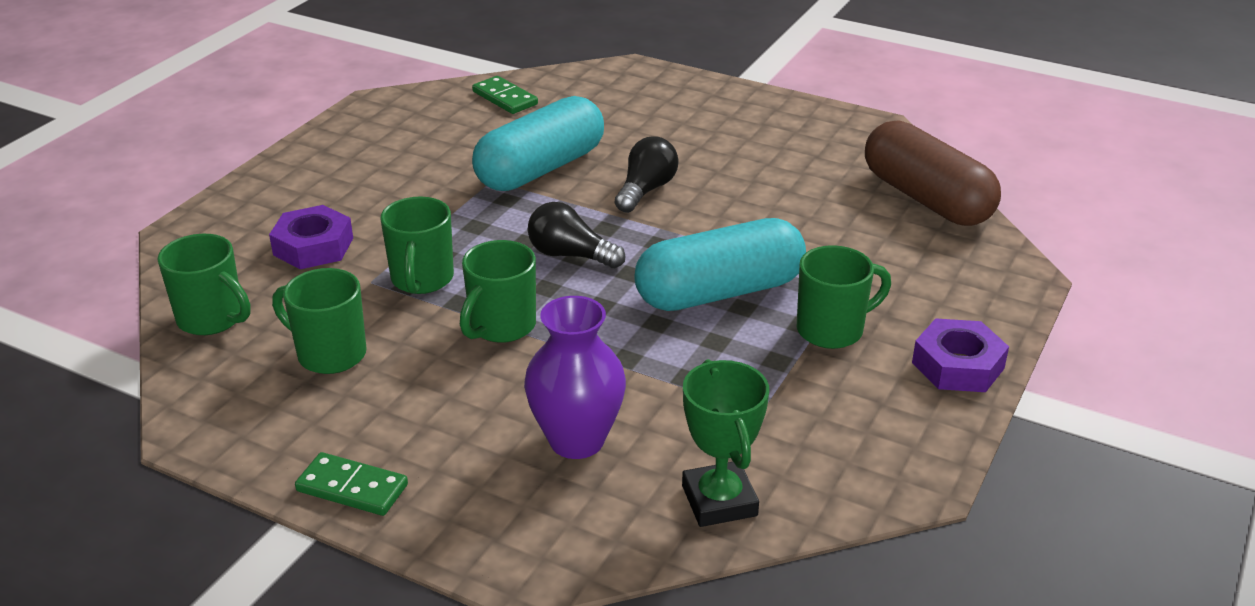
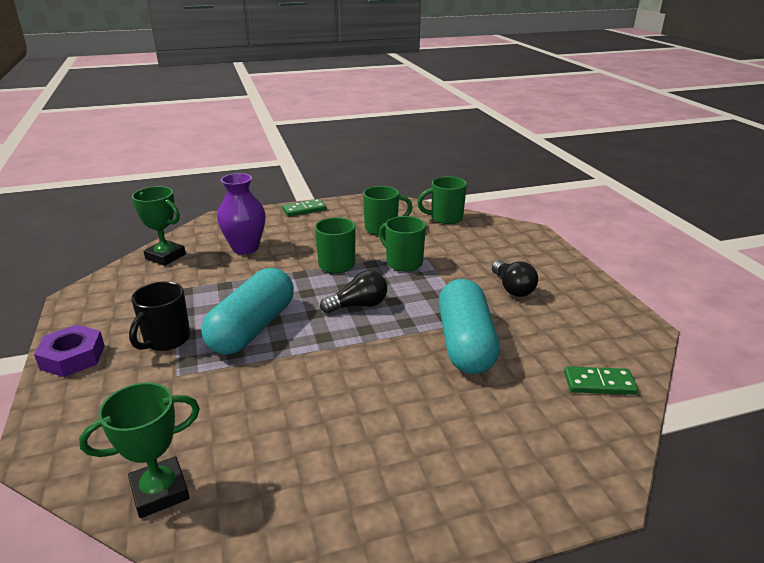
camera: 135 degrees right, 5 degrees down
(313, 246) = (473, 251): purple nut -> none
(646, 190) = (381, 366): black light bulb -> black light bulb (512, 288)
(832, 330) = (166, 340): green mug -> black mug
(926, 199) = (160, 491): brown capsule -> green trophy

